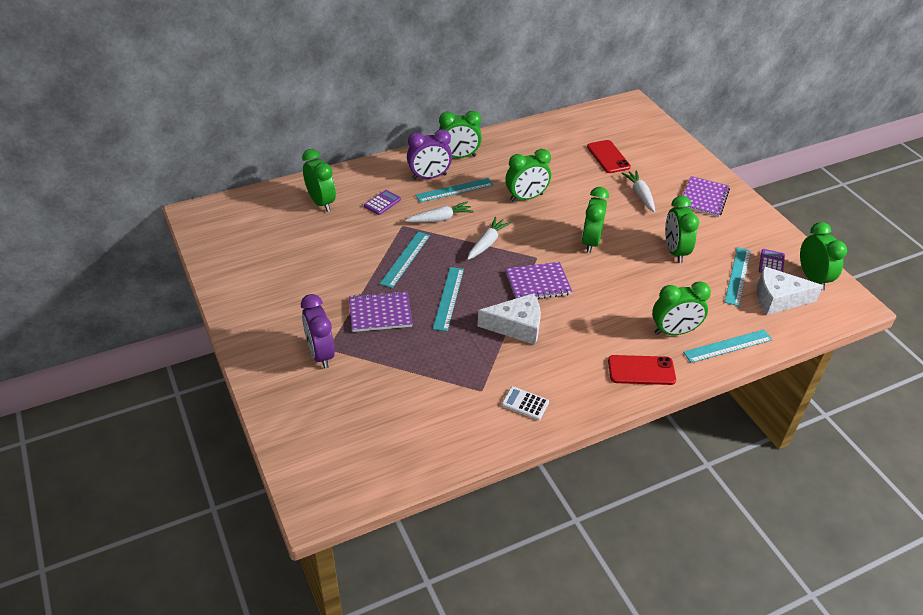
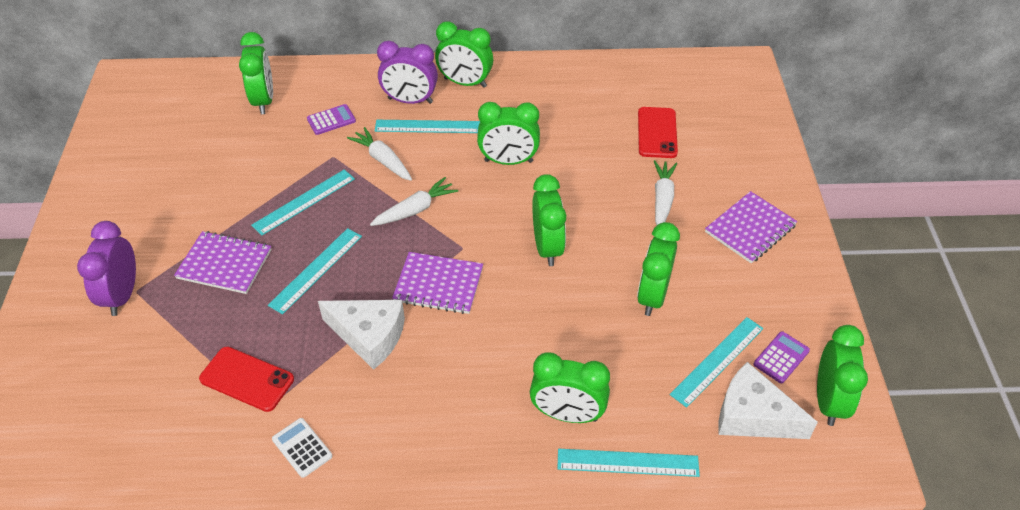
camera: 25 degrees right, 5 degrees up
(440, 219) = (383, 160): white carrot -> white carrot turned 135 degrees counterclockwise
(590, 242) = (547, 247): green clock -> green clock turned 135 degrees clockwise
(641, 370) = (482, 456): red phone -> red phone (247, 379)

